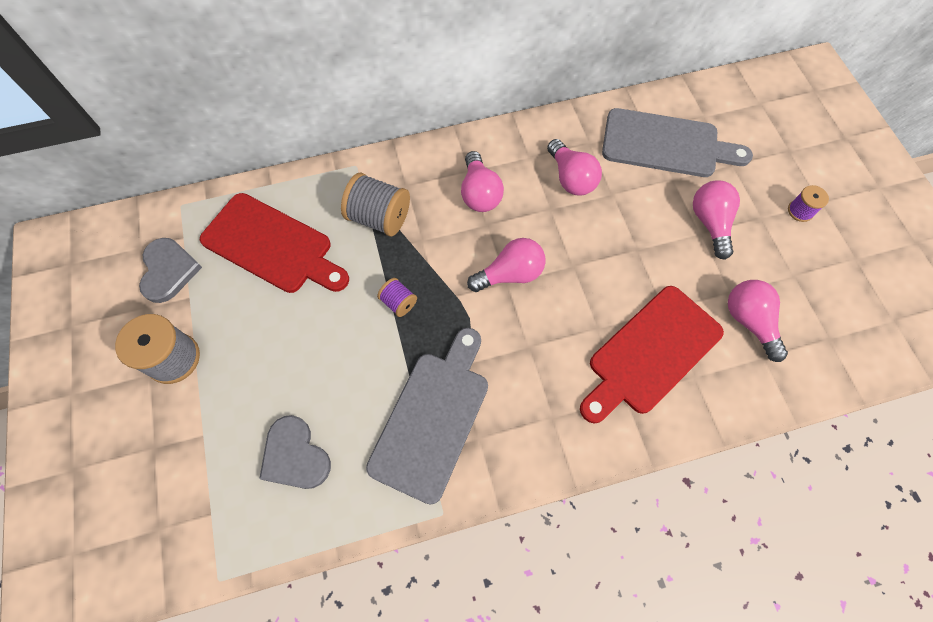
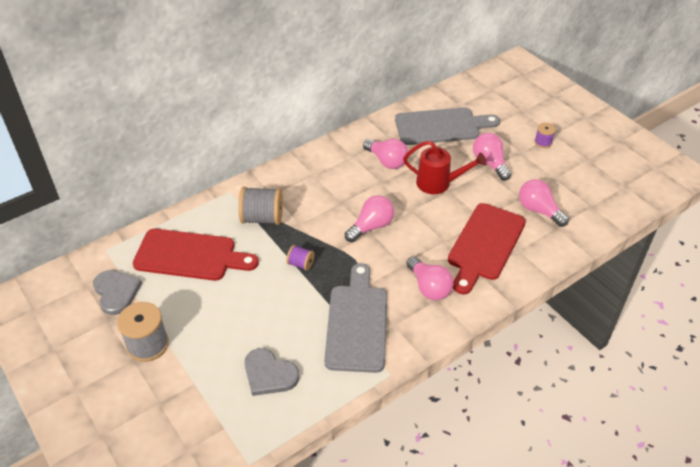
camera: 20 degrees left, 20 degrees down
(479, 193) = (327, 185): pink light bulb -> pink light bulb (429, 287)
(626, 234) = (438, 183): none -> red watering can

